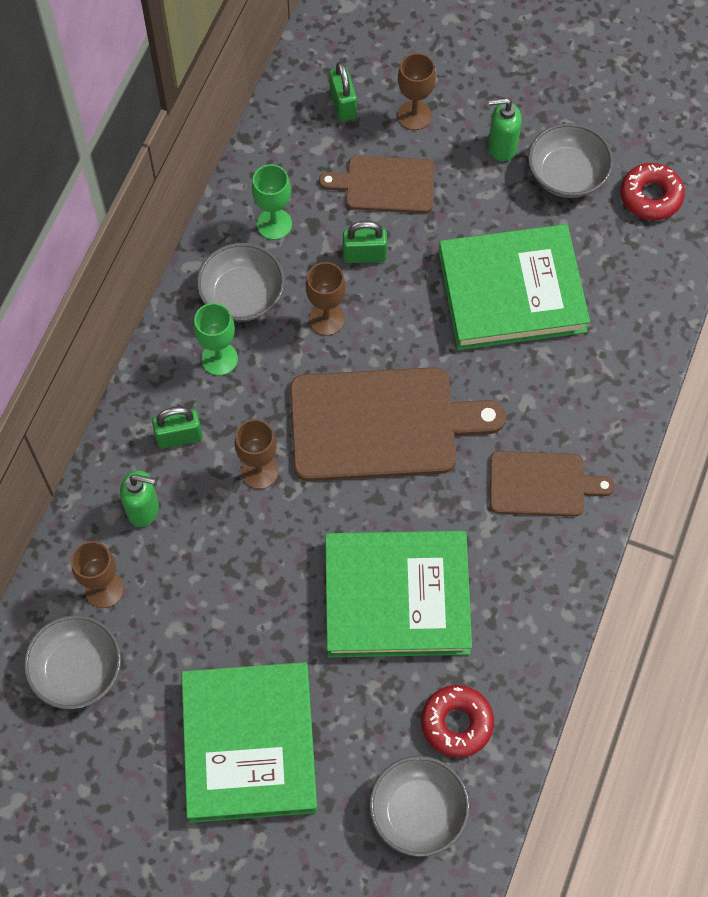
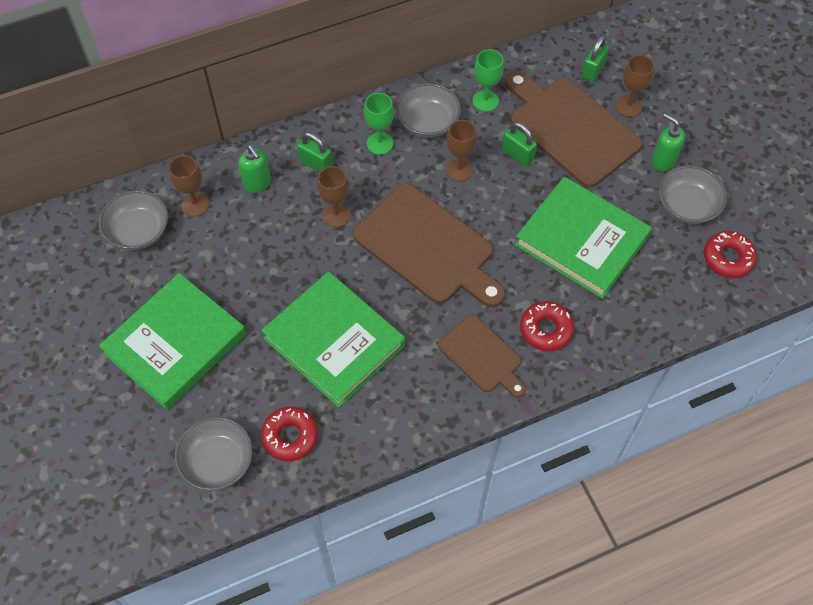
camera: 45 degrees right, 5 degrees down
(385, 184) = (570, 128): brown cutting board -> brown cutting board, size x1.75
(569, 407) = (546, 329): none -> red donut

